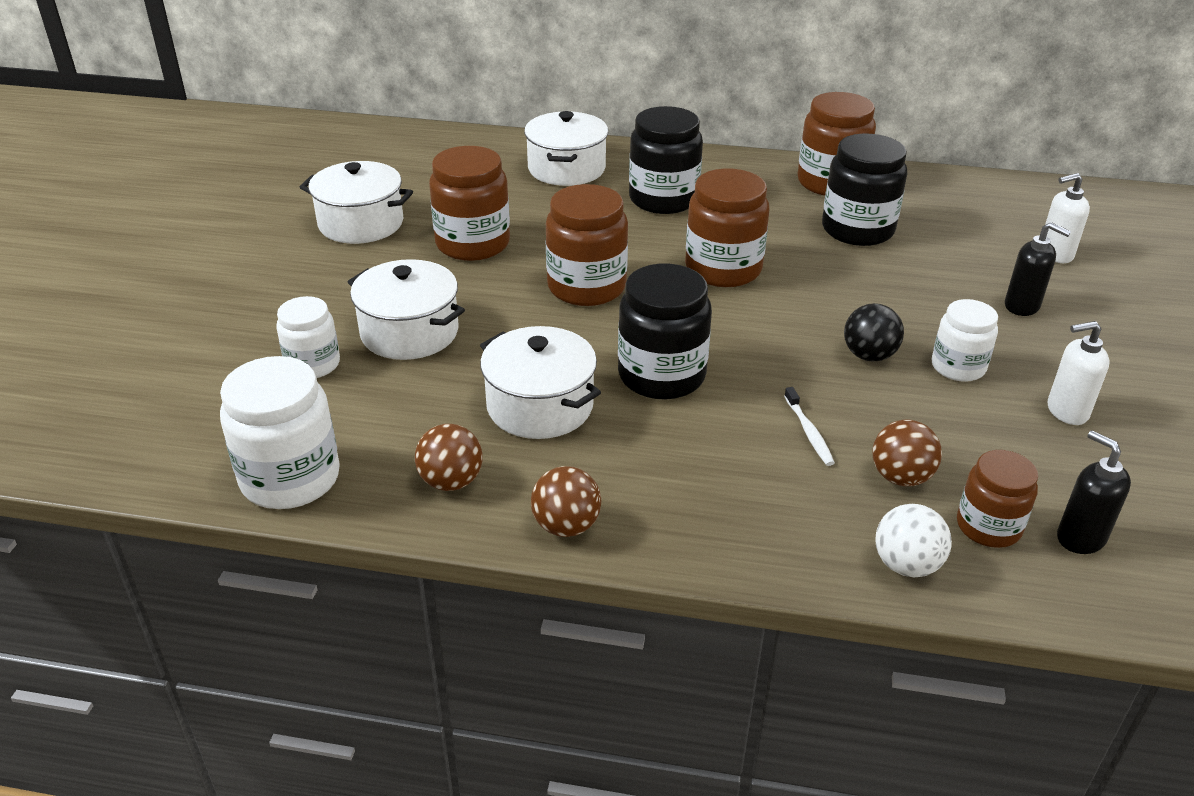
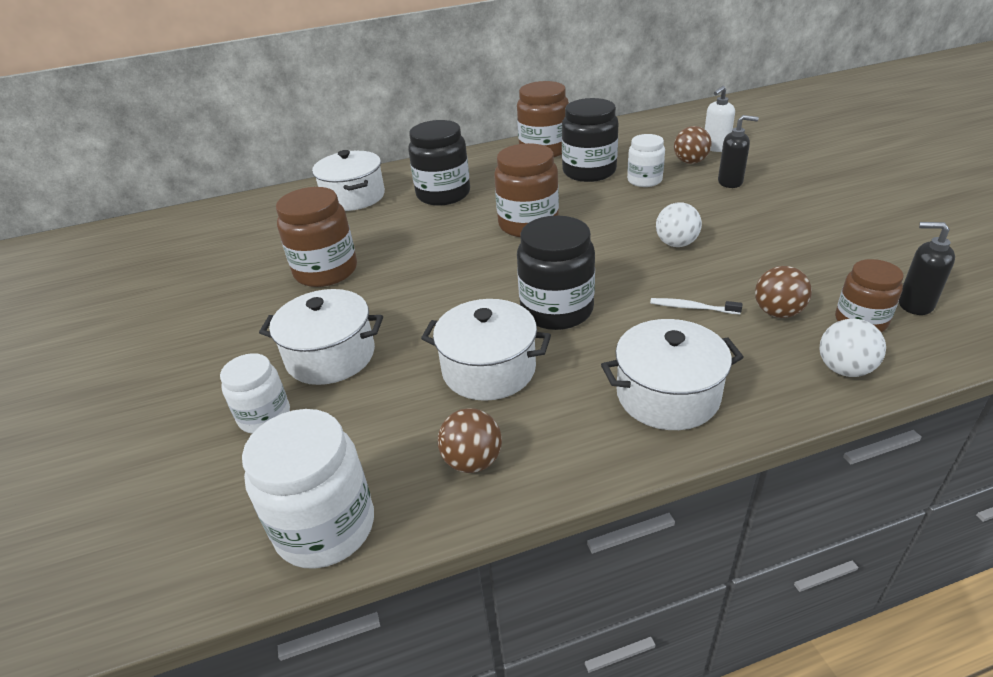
camera: 25 degrees left, 0 degrees up
(361, 223) = (216, 288): white pot -> white pot (667, 395)
(566, 526) = (597, 453): brown ball -> brown ball (690, 162)
(586, 287) = (443, 270): brown jar -> none
(809, 432) = (692, 308): white toothbrush -> white toothbrush turned 150 degrees clockwise
(869, 355) = (676, 244): black ball -> white ball
(958, 367) = (734, 230): white jar -> white jar (644, 180)
(1066, 411) = (821, 232): white soap dispenser -> none

